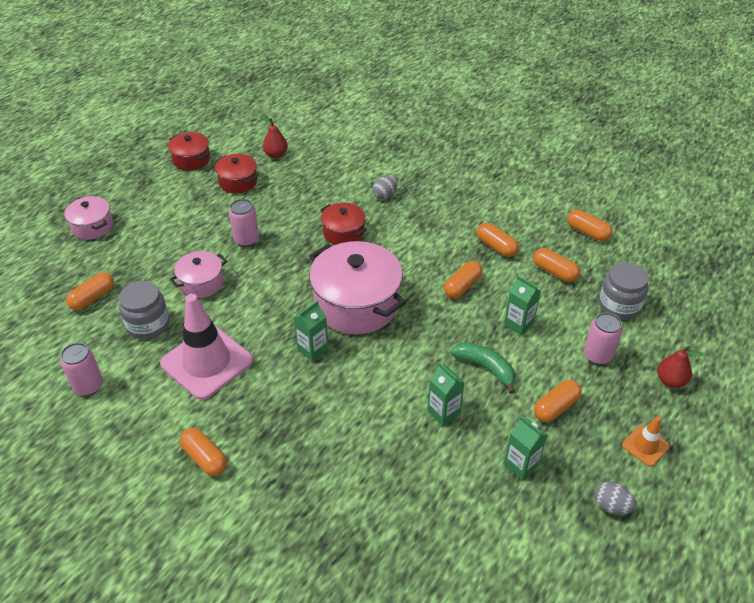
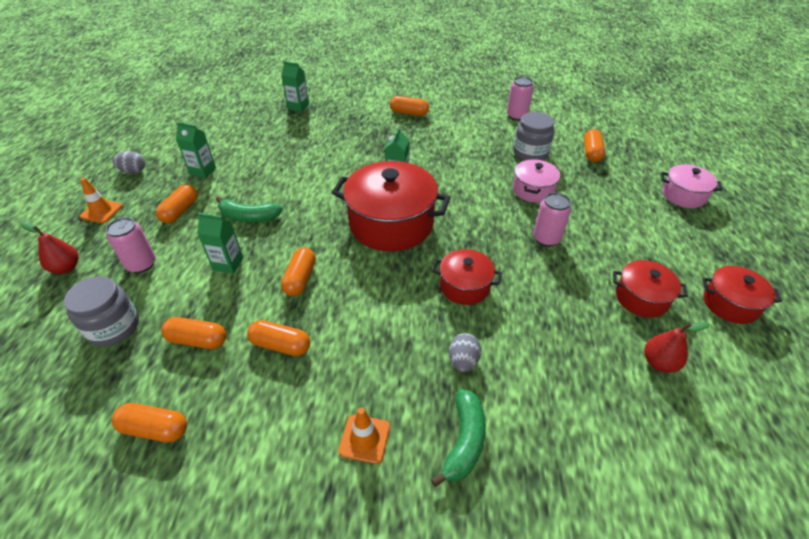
camera: 150 degrees right, 0 degrees up
(207, 362) = (463, 149): pink traffic cone -> none
(356, 304) = (391, 223): pink pot -> red pot
(415, 167) = (464, 441): none -> green banana
(443, 412) = (271, 179): green carton -> green carton (298, 106)
(467, 186) = (364, 438): none -> orange traffic cone

